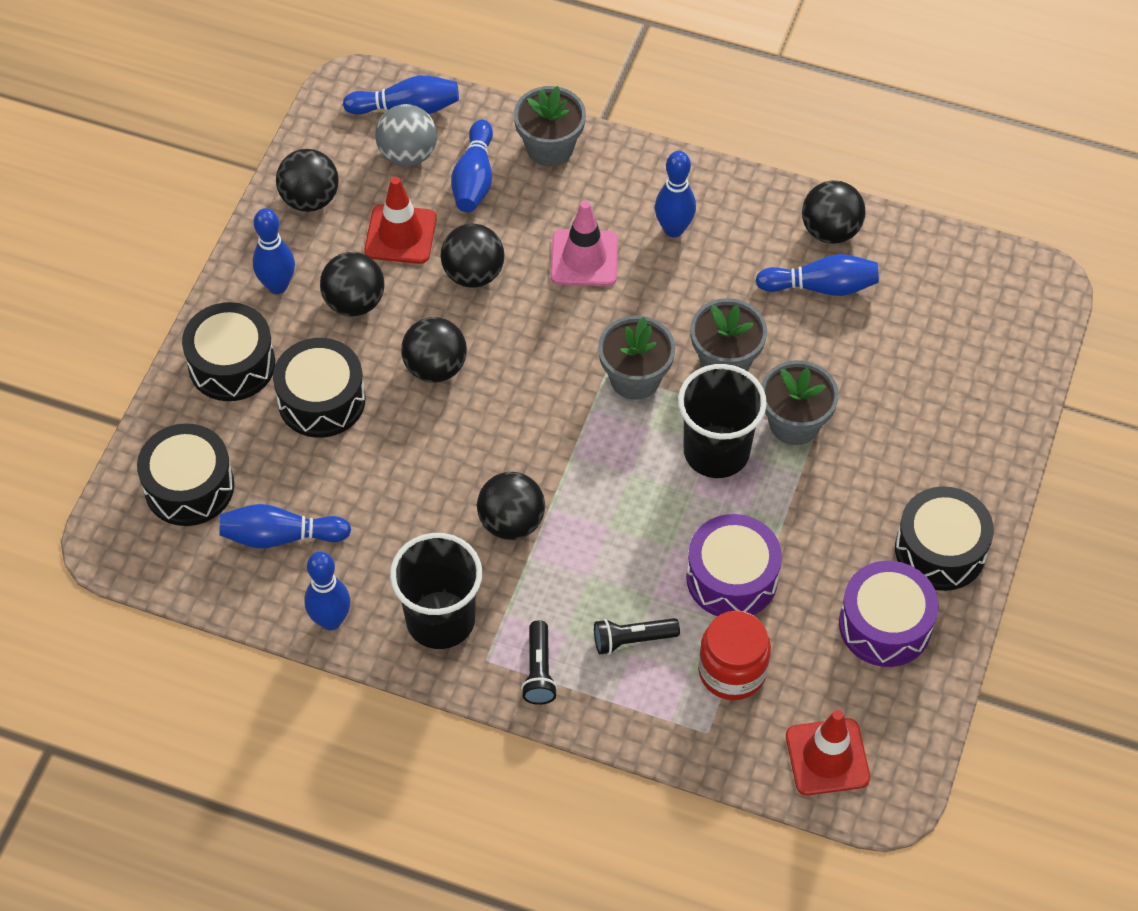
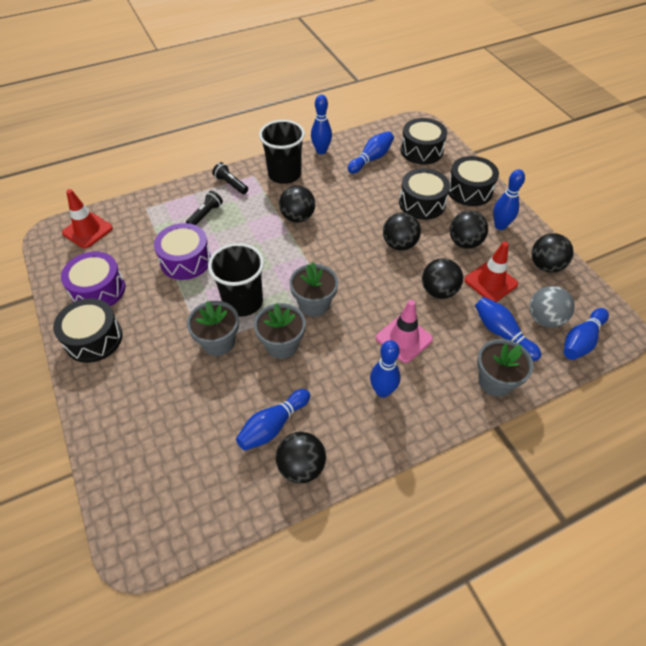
camera: 135 degrees right, 5 degrees down
(732, 671) = (154, 231): red jar -> none

